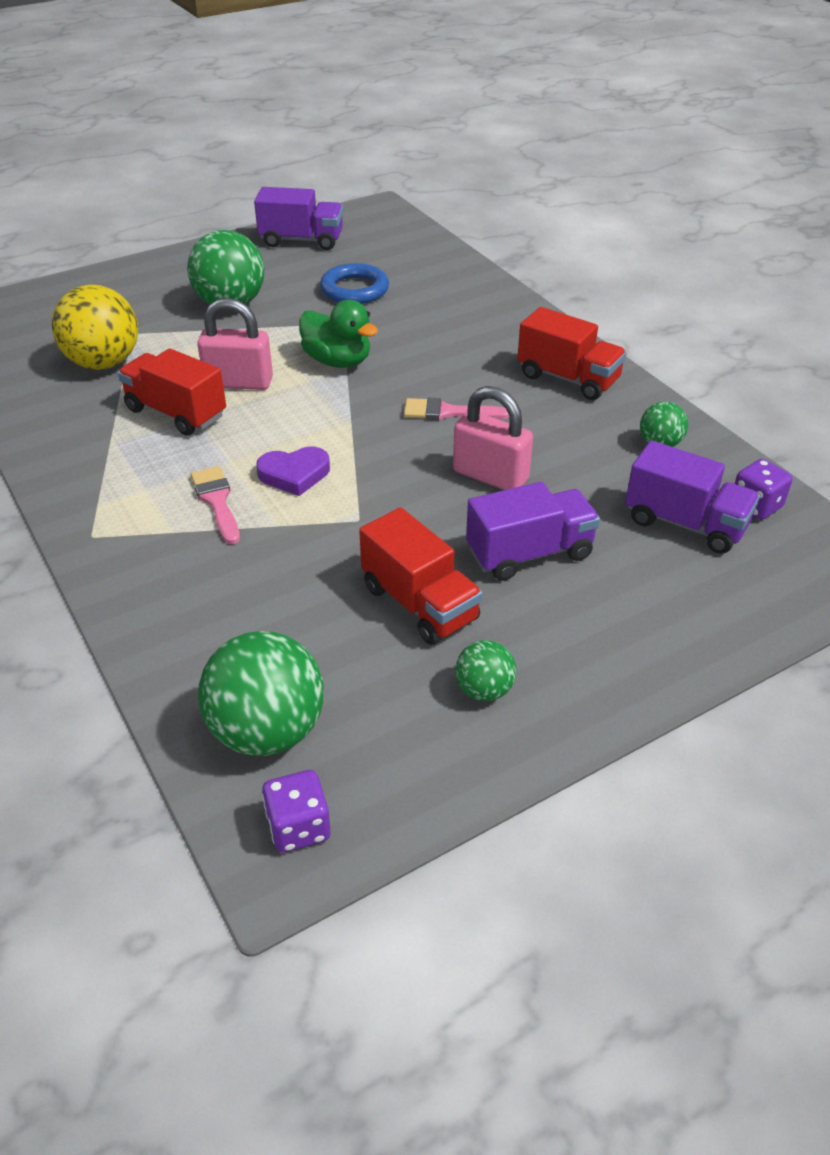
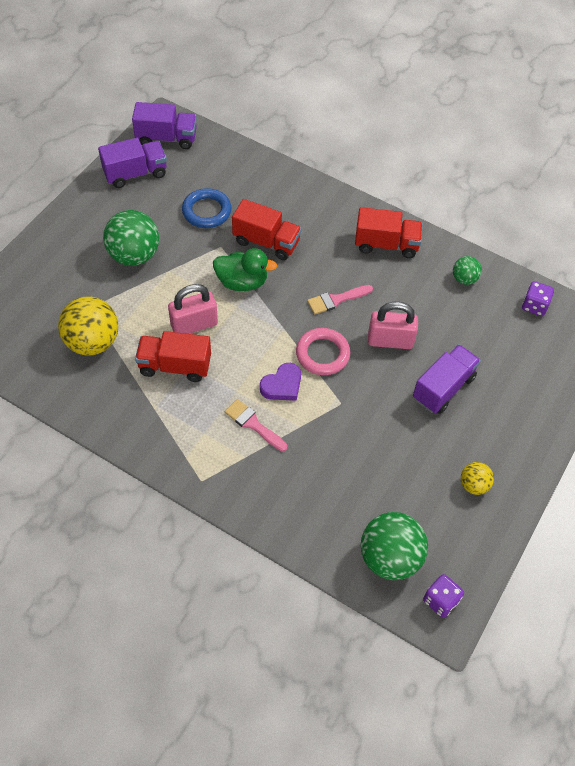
camera: 30 degrees left, 15 degrees up
(380, 460) = (322, 354): none -> pink ring
(419, 603) = (410, 446): red truck -> red truck (266, 242)
(484, 690) = (473, 485): green ball -> yellow ball
(685, 523) = (507, 333): purple truck -> purple truck (166, 138)

